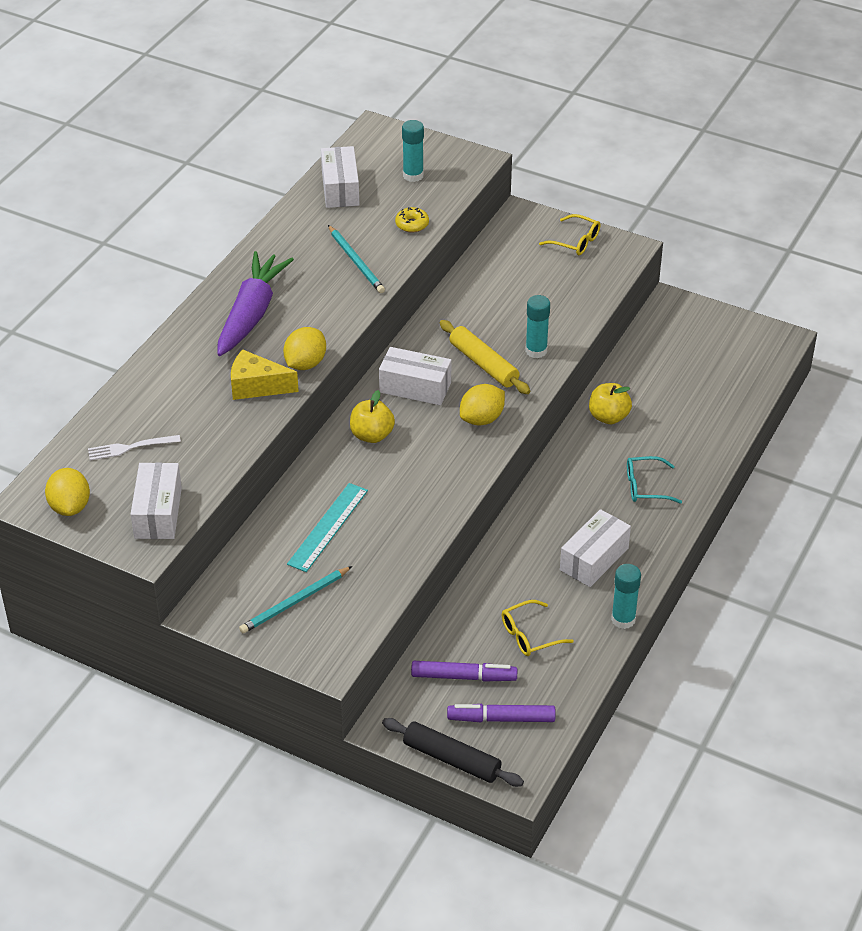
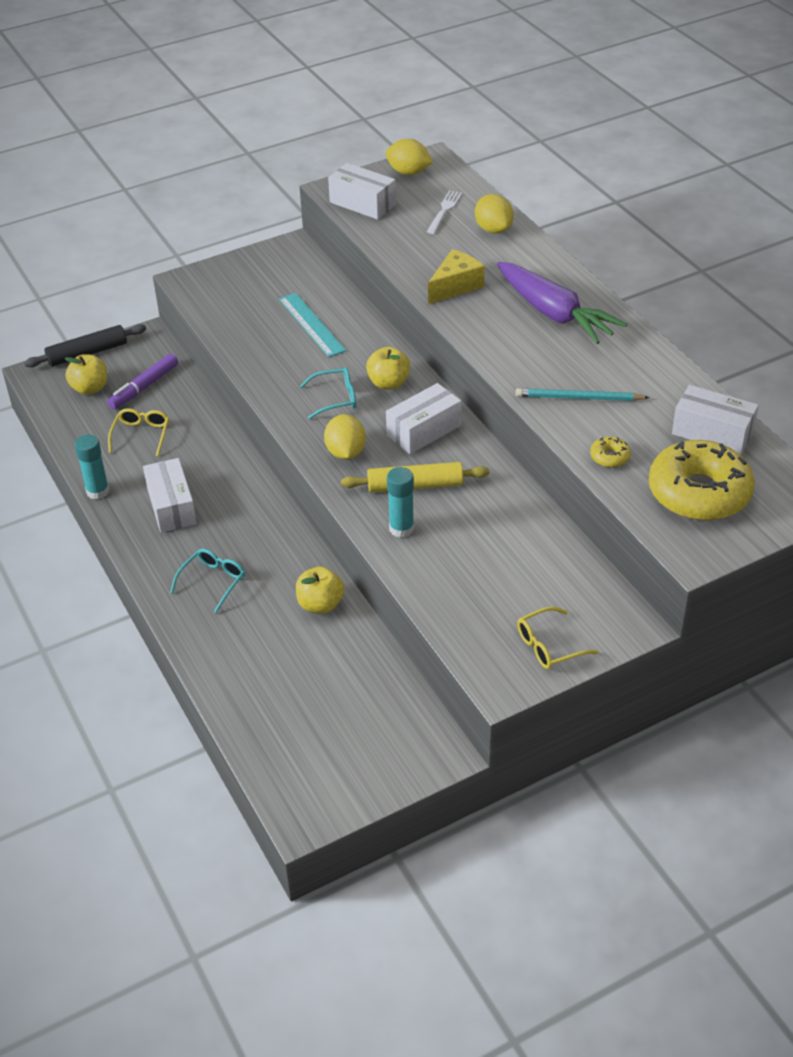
camera: 125 degrees right, 0 degrees up
(294, 602) = (257, 285): turquoise pencil -> none
(305, 363) = (459, 319): yellow lemon -> yellow lemon (493, 229)
(413, 175) = (699, 493): turquoise glue stick -> yellow donut
(420, 458) = (335, 398): none -> turquoise glasses
(501, 719) = (90, 388): purple marker -> yellow apple

